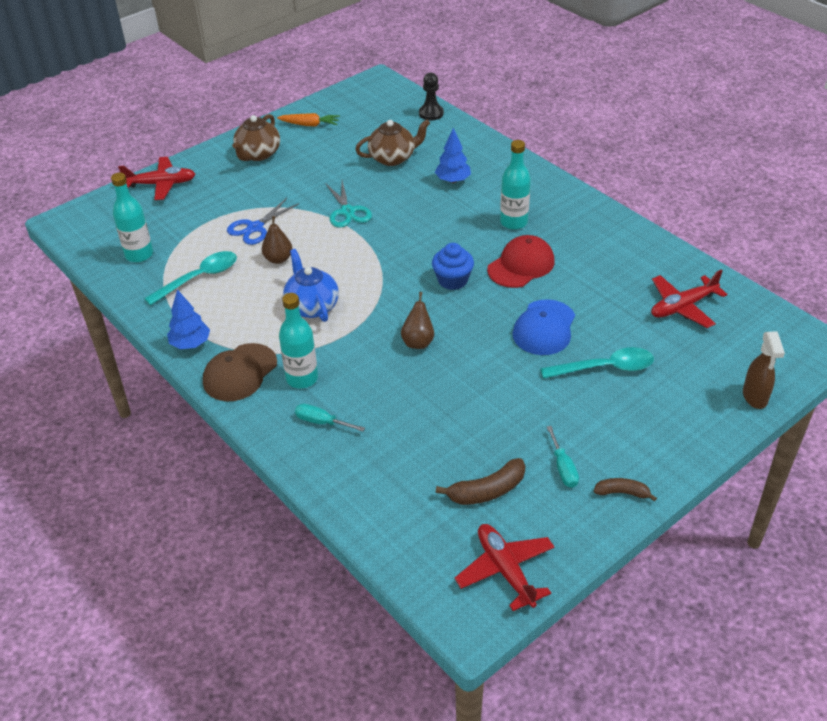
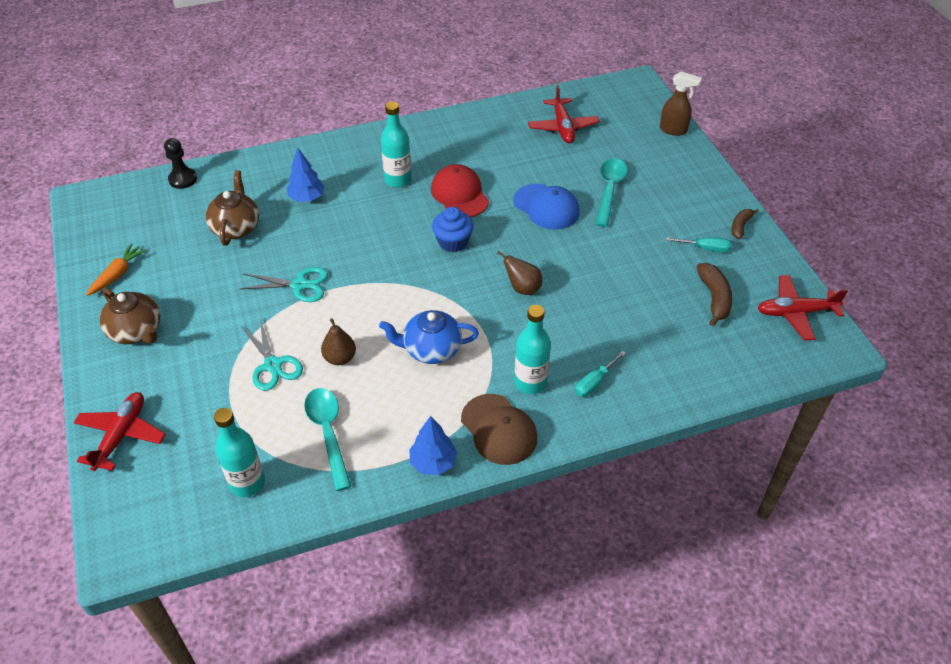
camera: 70 degrees left, 5 degrees up
(255, 228) = (273, 365): blue scissors -> turquoise scissors

